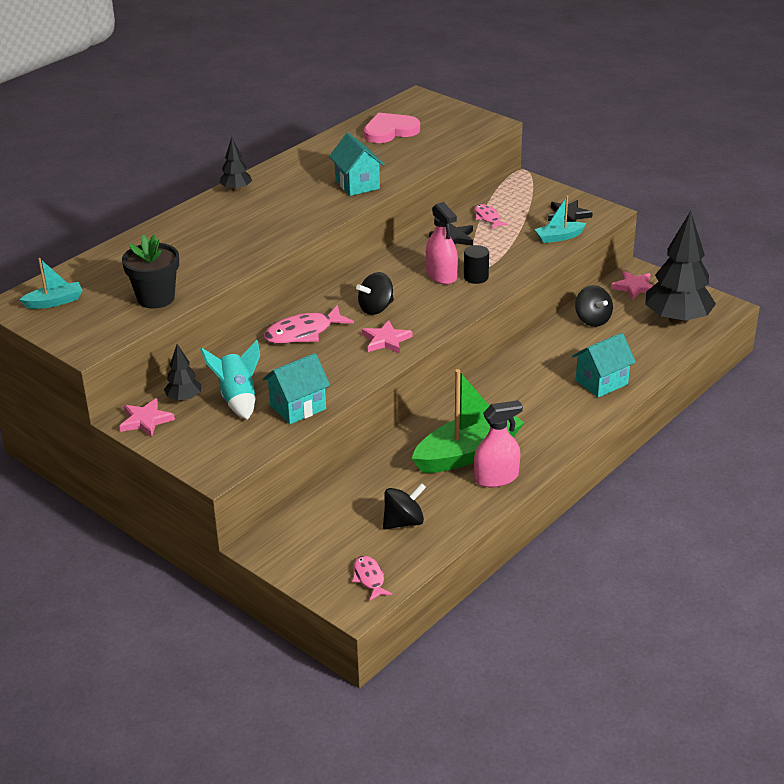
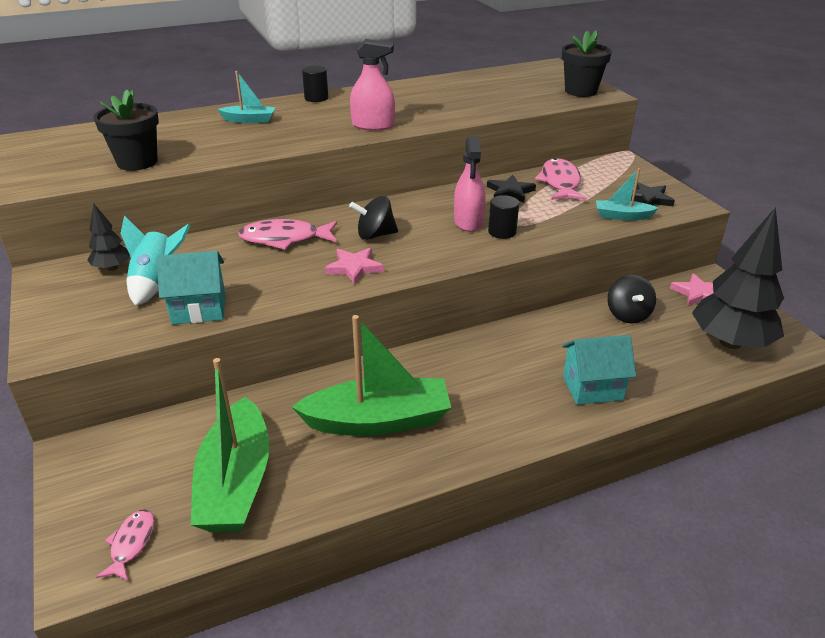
camera: 25 degrees right, 0 degrees up
(54, 302) = (57, 145): turquoise boat -> turquoise boat (249, 120)
(146, 420) = (56, 278): pink star -> none
(236, 189) = (316, 98): black tree -> black cylinder
(357, 184) = (426, 115): turquoise house -> none
(390, 131) = (500, 83): pink heart -> none
(403, 522) = (236, 482): black spinning top -> green boat
(468, 124) = (580, 91): none -> black flower pot
(487, 218) = (560, 182): pink fish -> pink fish, size x1.71
(496, 478) = (384, 464): pink spray bottle -> pink spray bottle (373, 125)

